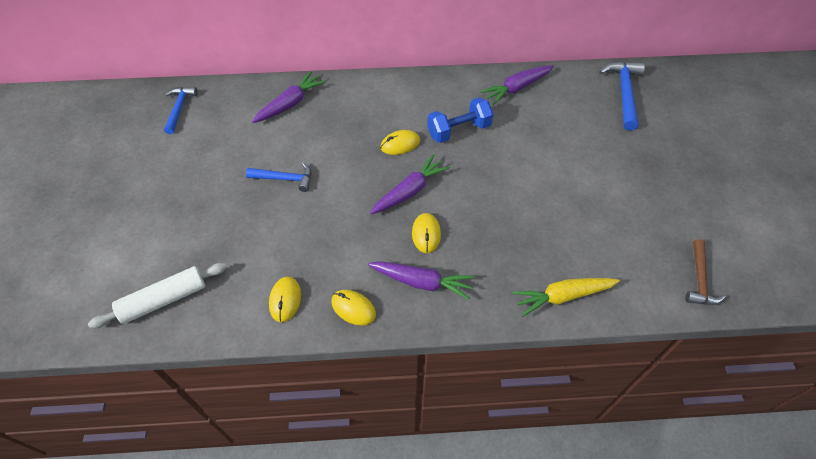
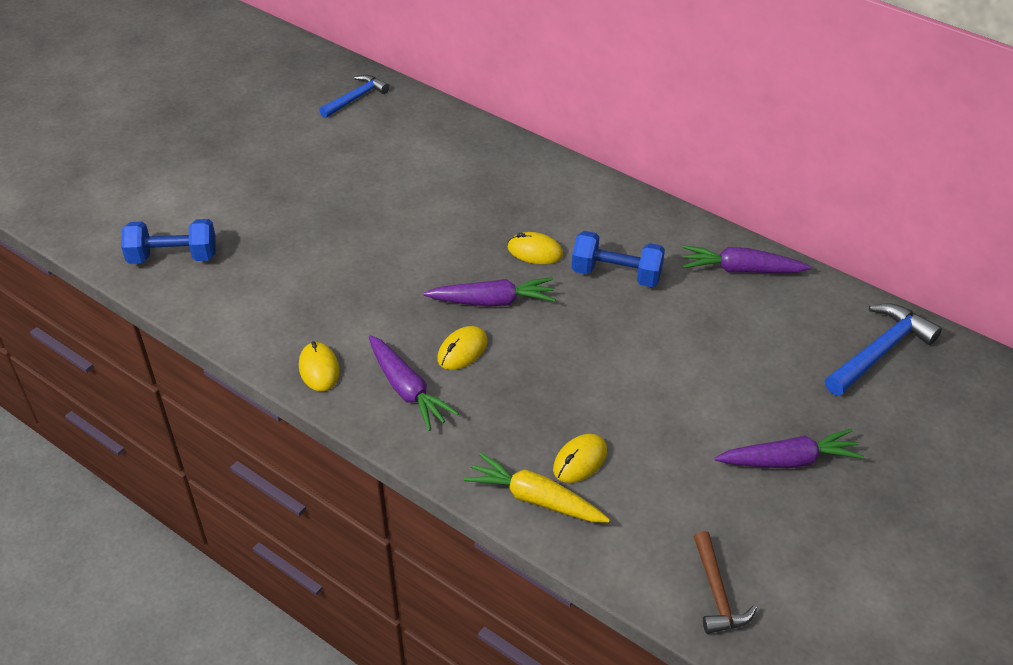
camera: 40 degrees right, 10 degrees down
(164, 300) = (173, 257): white rolling pin -> blue dumbbell
(285, 179) = (383, 217): blue hammer -> none
(285, 300) = (268, 322): yellow mouse -> yellow mouse (580, 460)
(290, 103) = (466, 150): purple carrot -> purple carrot (789, 460)
(699, 280) = (717, 592): brown hammer -> brown hammer turned 60 degrees counterclockwise

